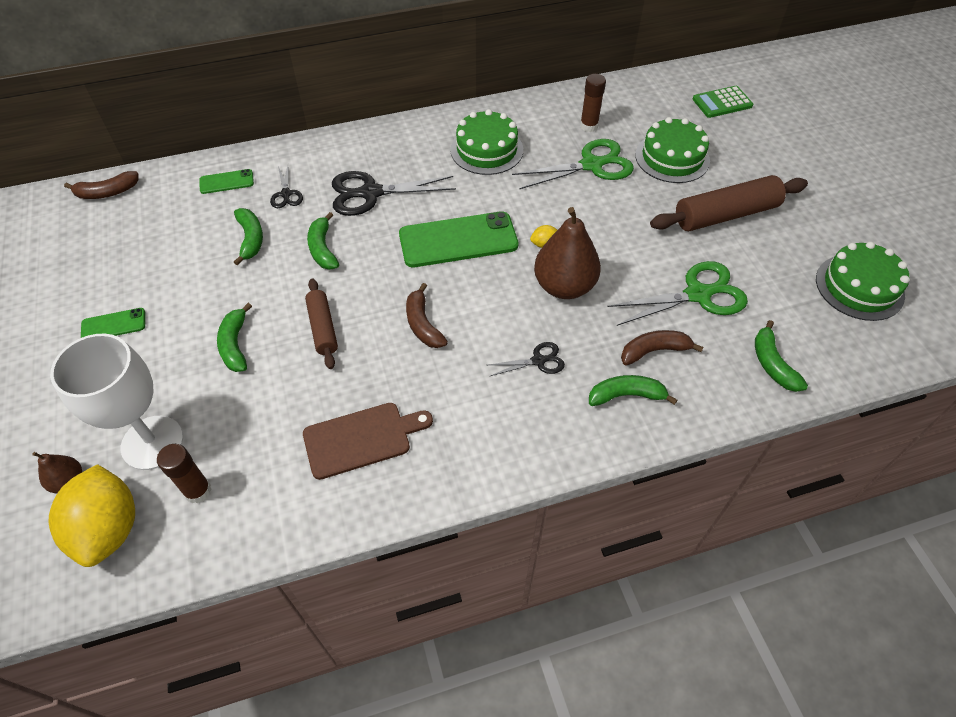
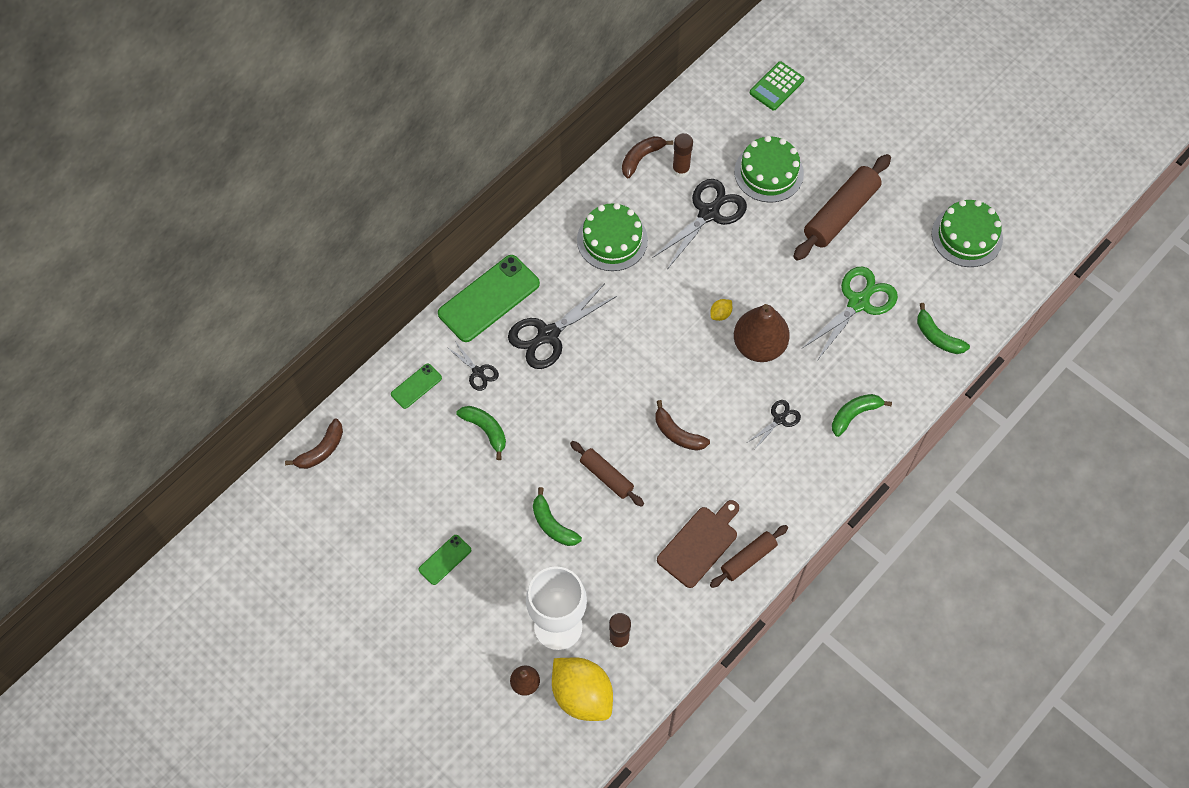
camera: 30 degrees left, 10 degrees up
(322, 249) = (551, 408): green banana -> none
(401, 482) = (748, 559): none -> brown rolling pin
(458, 240) = (651, 344): green phone -> green phone (489, 298)
(592, 165) = (709, 212): green scissors -> black scissors
(654, 351) = (853, 368): brown banana -> brown banana (641, 158)

